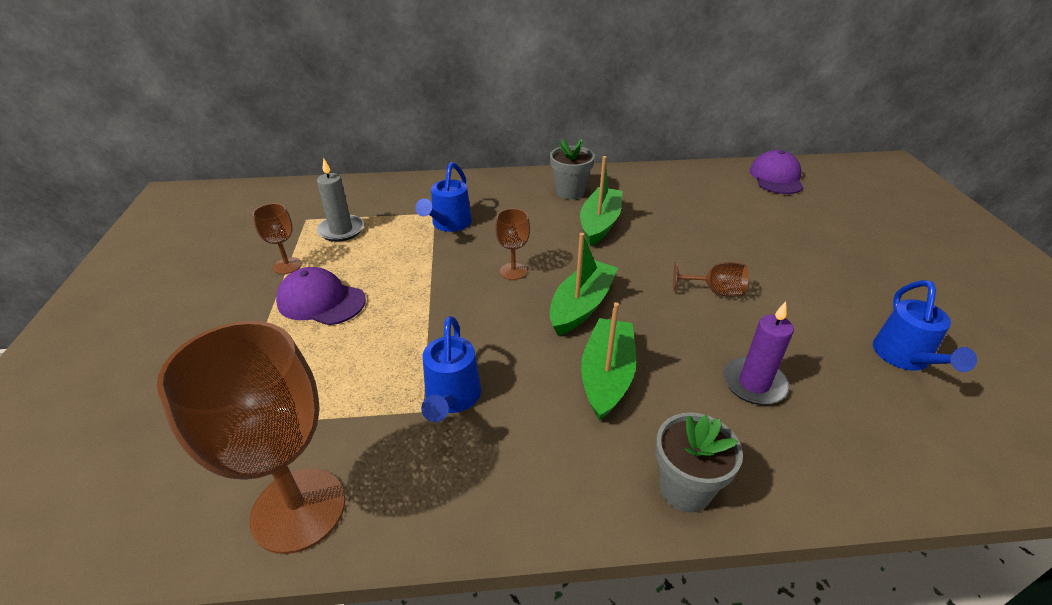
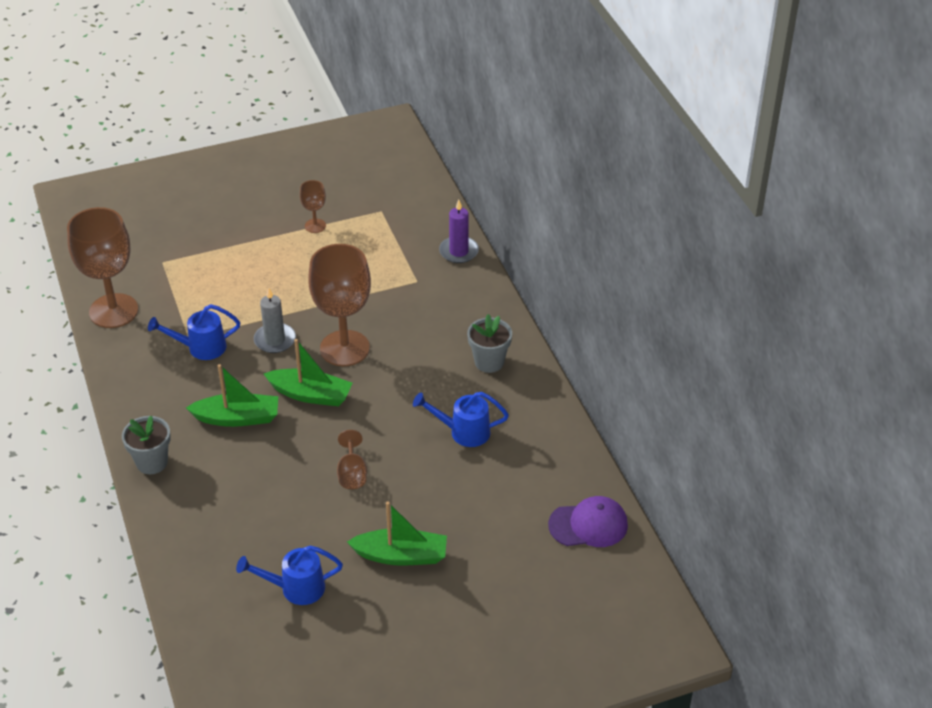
camera: 75 degrees right, 5 degrees up
(321, 301) = (279, 258): purple cap -> none
(341, 230) = (371, 236): grey candle -> grey candle (275, 340)
(449, 224) = (401, 295): blue watering can -> blue watering can (464, 432)
(513, 271) = (344, 348): brown goblet -> brown goblet, size x2.16
(599, 224) = (436, 390): green boat -> green boat (401, 555)
(754, 383) = (247, 496): purple candle -> purple candle (458, 251)

